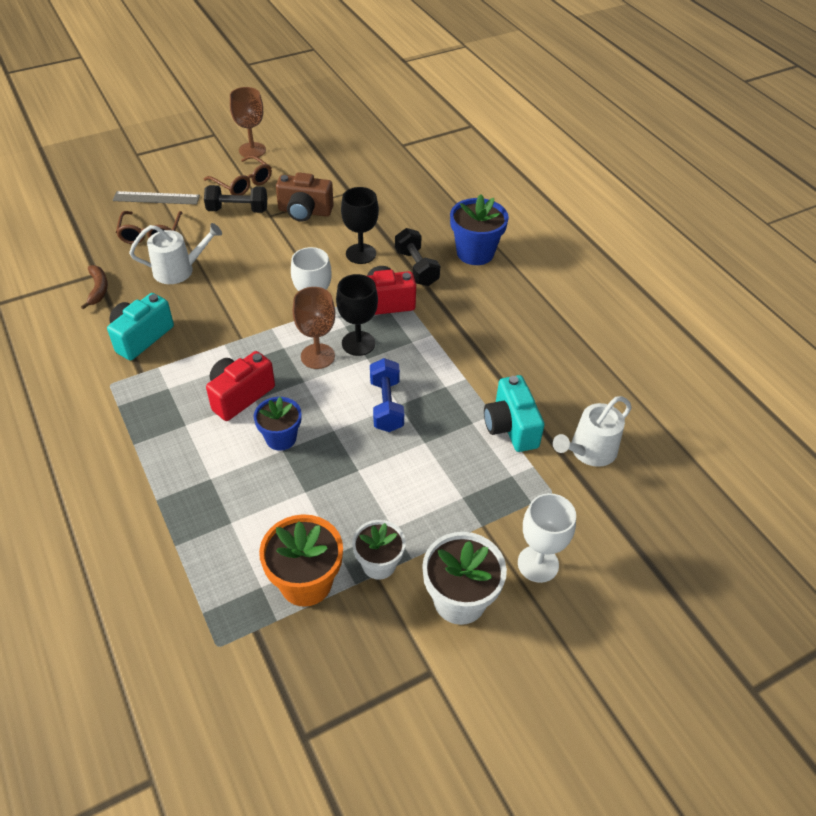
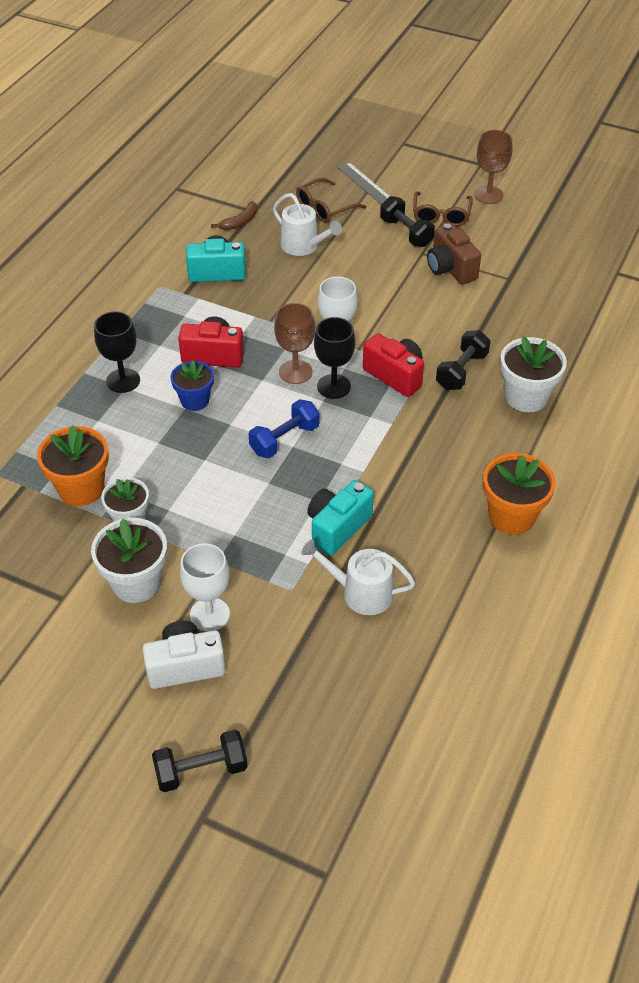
camera: 55 degrees right, 0 degrees up
(361, 254) = (439, 329): black goblet -> black goblet (123, 380)
(475, 253) = (526, 397): blue flower pot -> white flower pot
(581, 326) = (511, 516): none -> orange flower pot
(582, 613) = (185, 666): none -> white camera
(703, 663) = (201, 770): none -> black dumbbell

